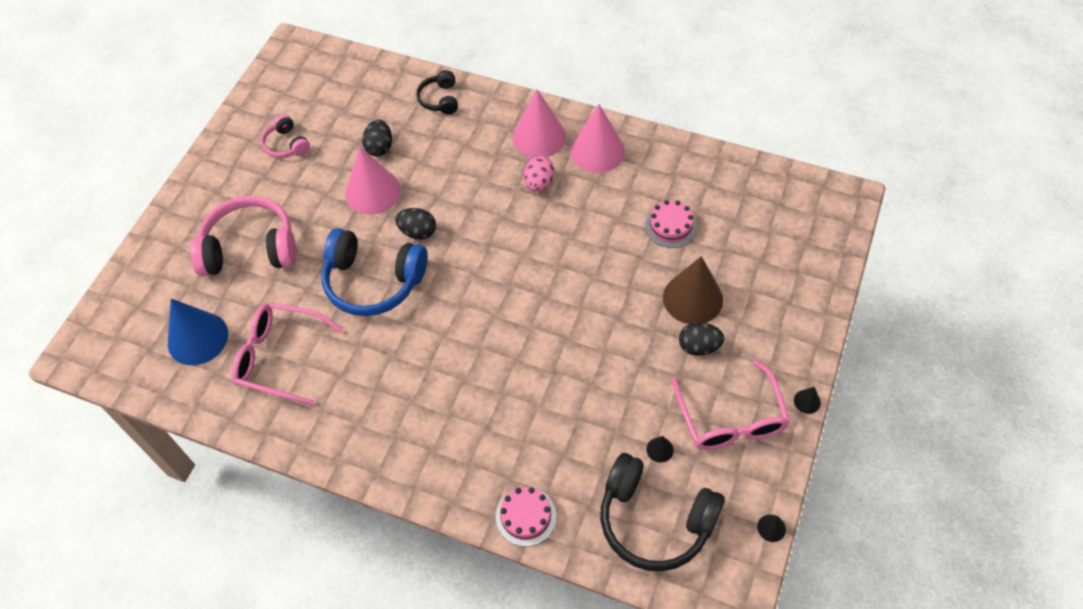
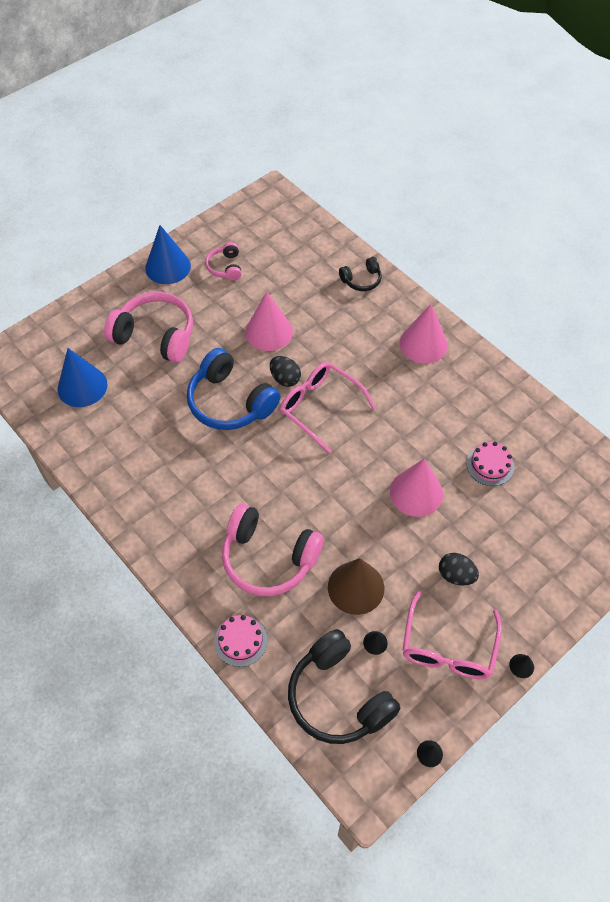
camera: 25 degrees right, 0 degrees up
(221, 170) = (168, 267): none -> blue cone
(280, 357) = (131, 428): pink glasses -> pink glasses (320, 407)
(379, 147) = (293, 299): black egg -> none
(440, 99) = (361, 280): black headphones -> black headphones turned 135 degrees counterclockwise
(506, 420) = (268, 558): none -> pink headphones
(539, 183) = (401, 381): pink egg -> none
(597, 151) = (464, 376): pink cone -> pink cone (416, 492)
(692, 298) = (474, 533): brown cone -> brown cone (356, 587)

